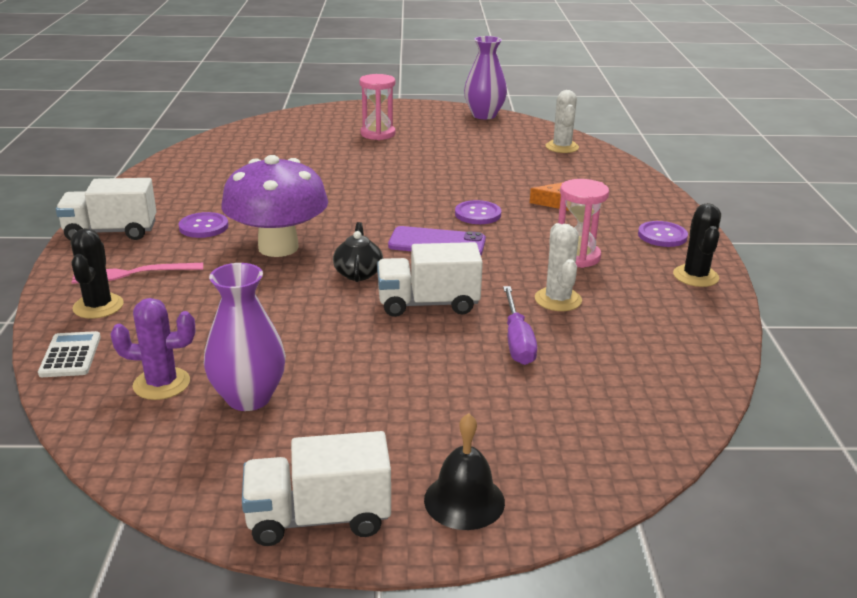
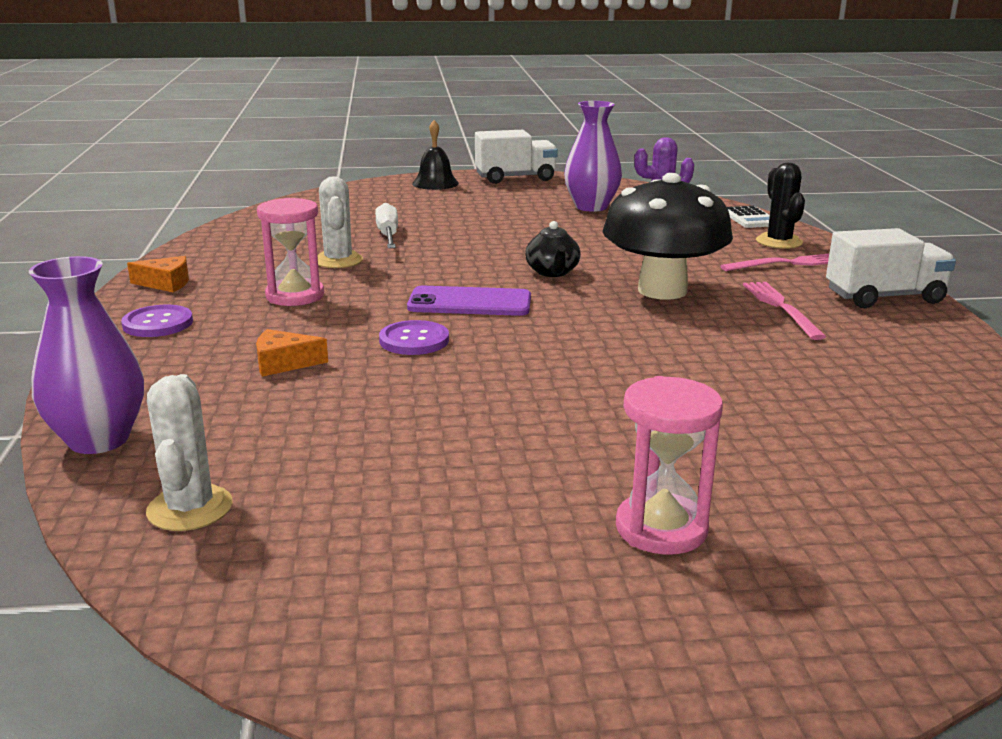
camera: 175 degrees right, 5 degrees down
(203, 227) = (781, 307): purple button -> pink fork
(278, 247) = (662, 290): purple mushroom -> black mushroom
(428, 304) = (471, 253): white truck -> none
(484, 115) = (365, 660): purple vase -> purple vase (99, 439)
(517, 341) = (388, 235): purple screwdriver -> white screwdriver
(695, 276) = (166, 283): black cactus -> orange cheese

